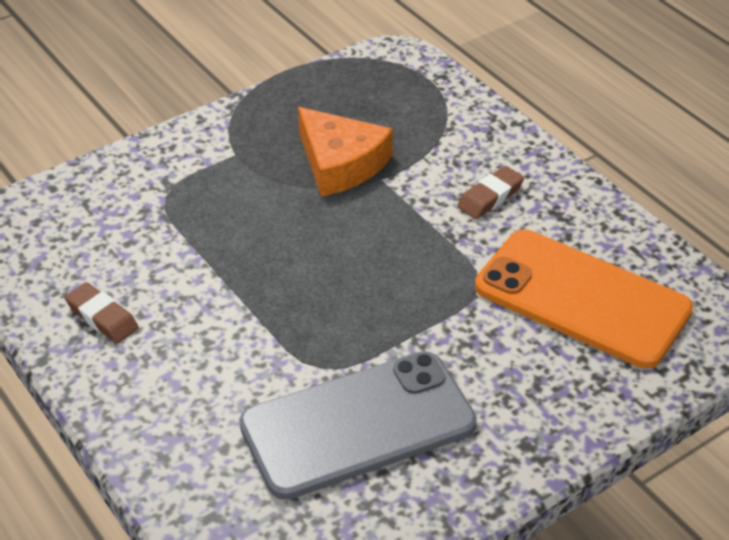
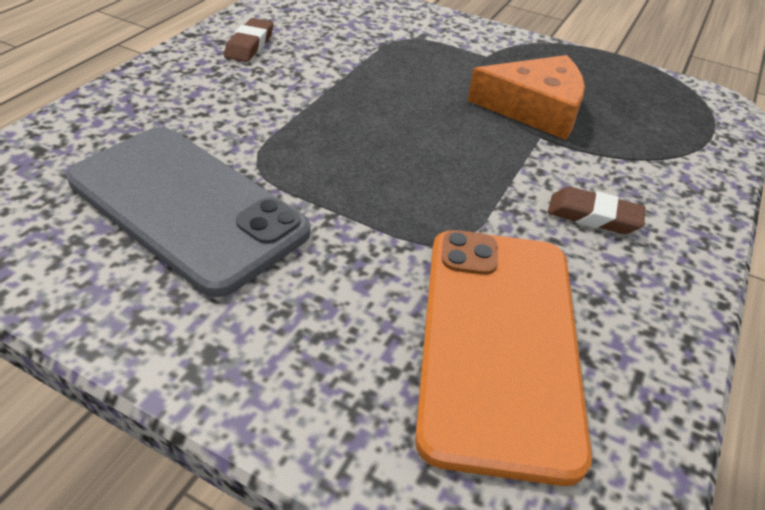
camera: 60 degrees right, 0 degrees up
(340, 163) = (535, 108): orange cheese -> orange cheese turned 105 degrees counterclockwise

